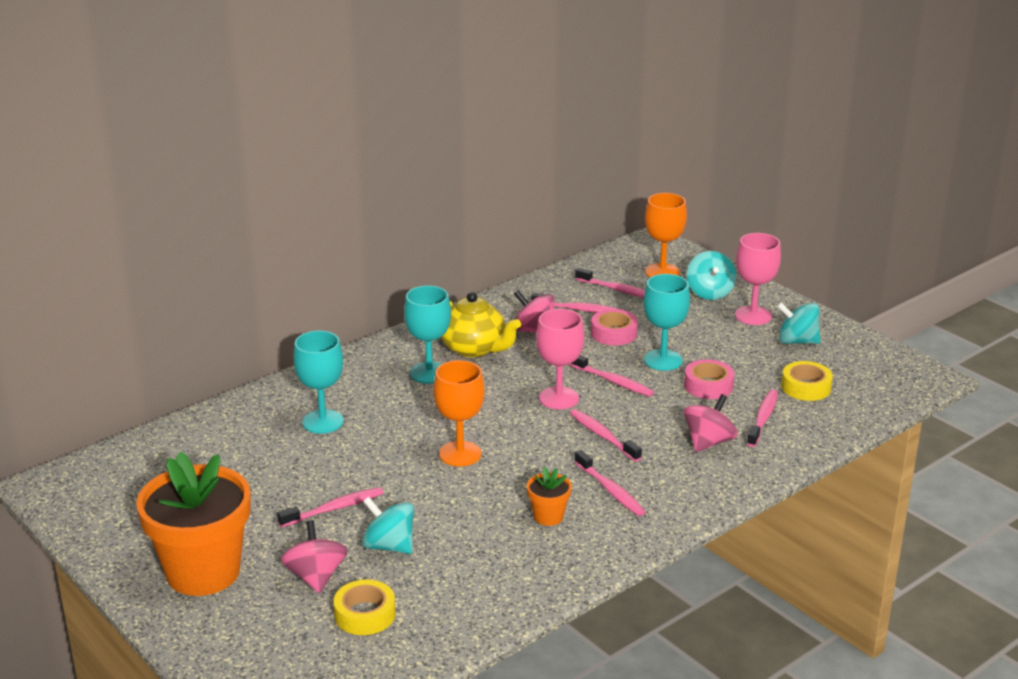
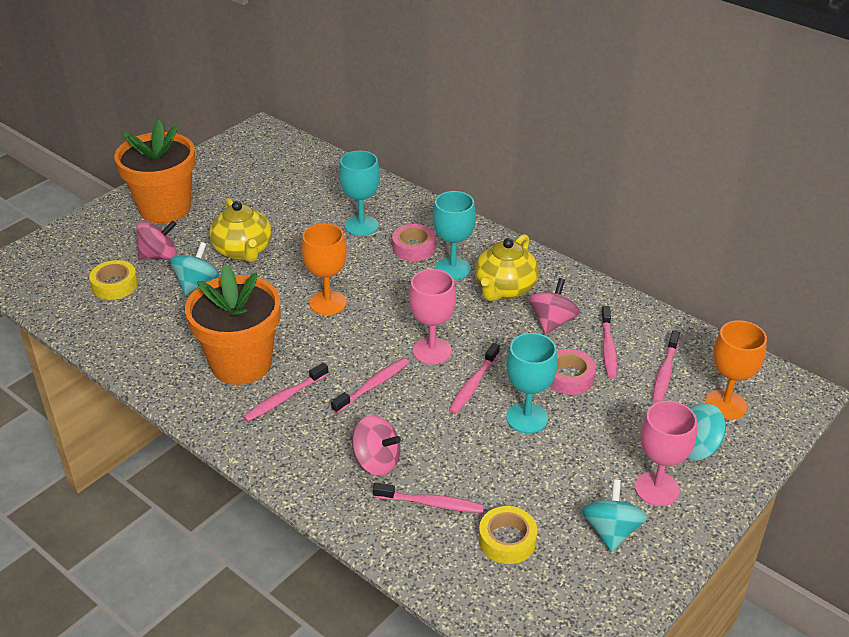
camera: 80 degrees right, 10 degrees up
(334, 509) = (243, 251): pink toothbrush -> yellow teapot
(548, 516) = (241, 364): orange flower pot -> orange flower pot, size x2.32
(708, 385) = (486, 456): pink tape -> pink tape (413, 248)

